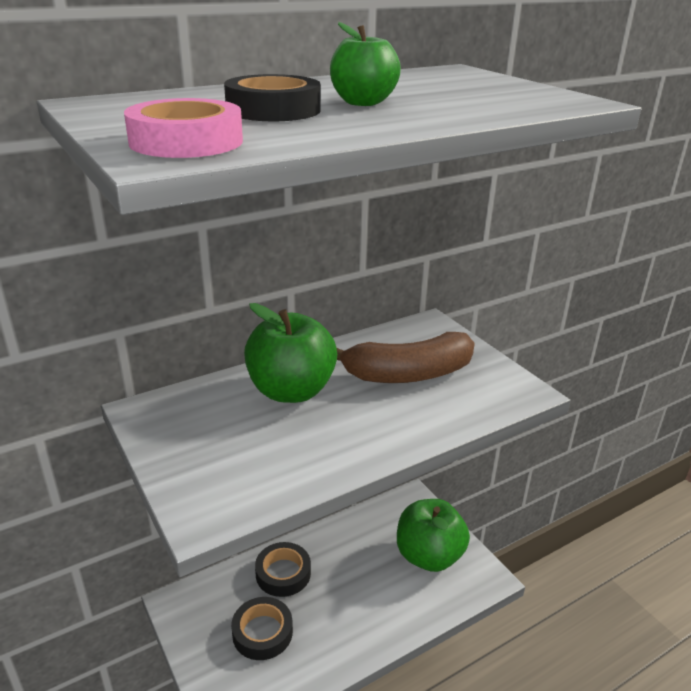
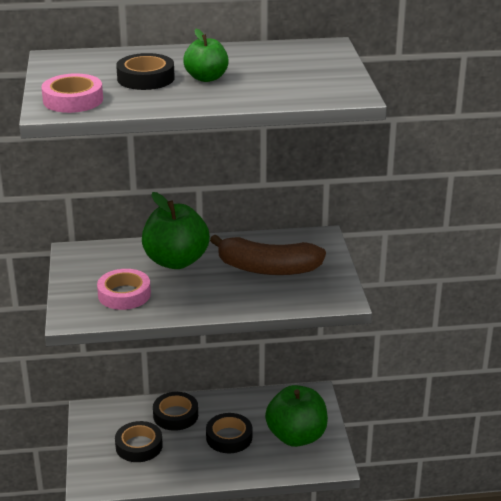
camera: 25 degrees right, 0 degrees up
(257, 456) = (124, 294): none -> pink tape
(359, 582) = (229, 437): none -> black tape

